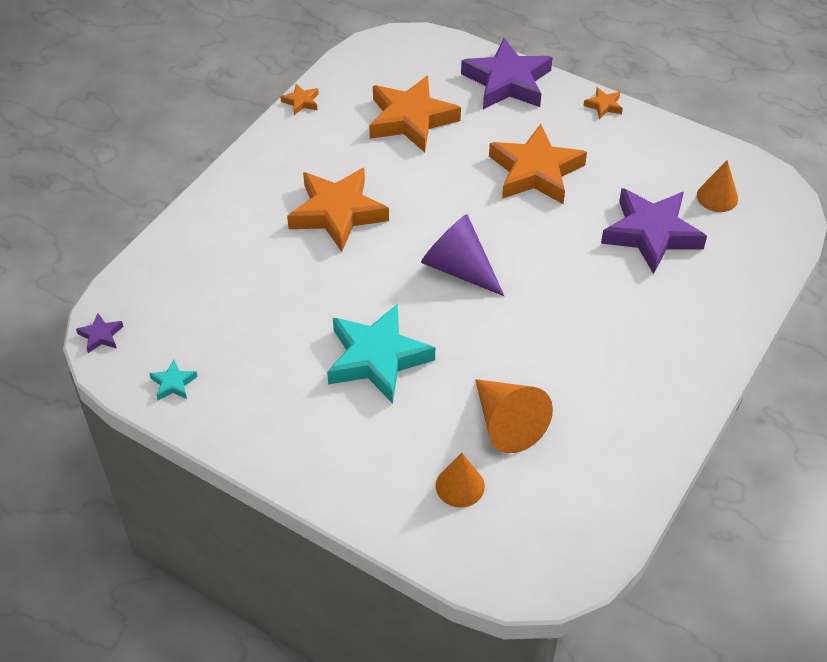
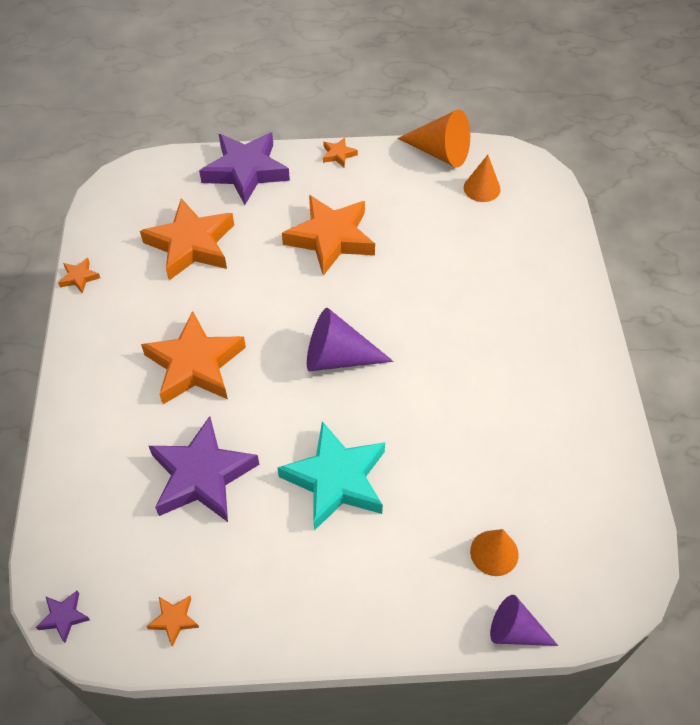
camera: 35 degrees left, 5 degrees up
(173, 383) = (174, 620): turquoise star -> orange star
(425, 551) = (515, 631): none -> purple cone
(507, 423) = (485, 472): orange cone -> orange cone (440, 153)
(651, 234) = (460, 244): purple star -> purple star (202, 475)

